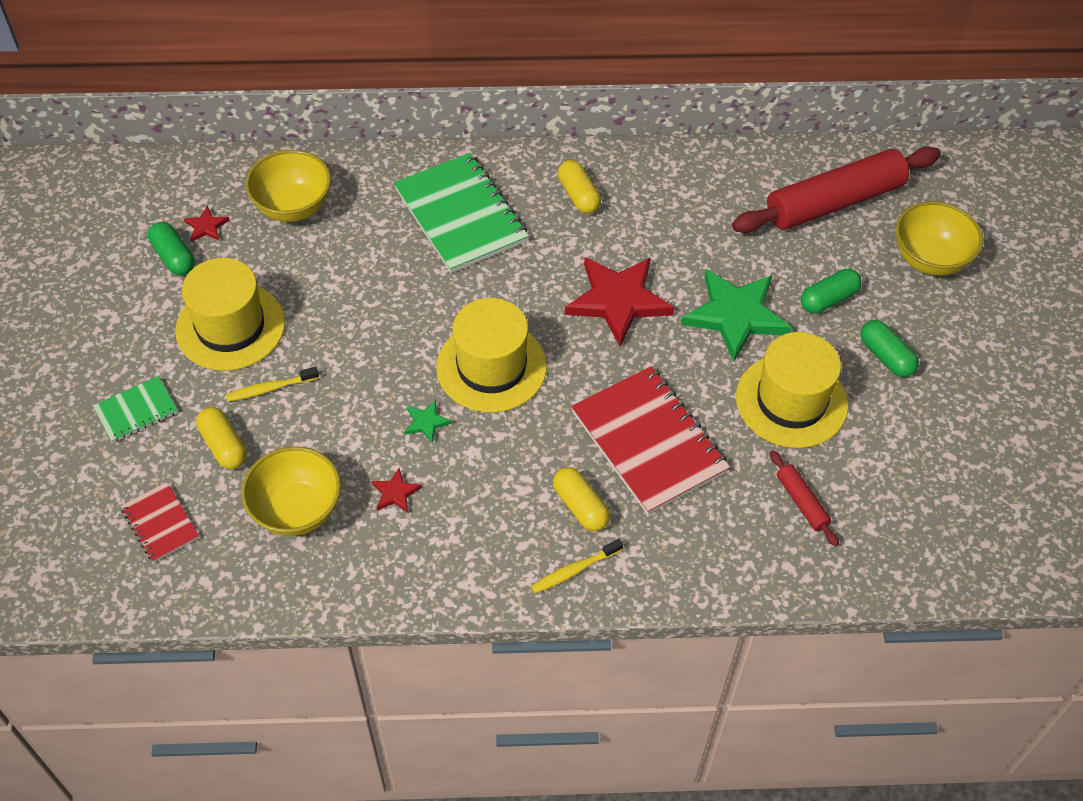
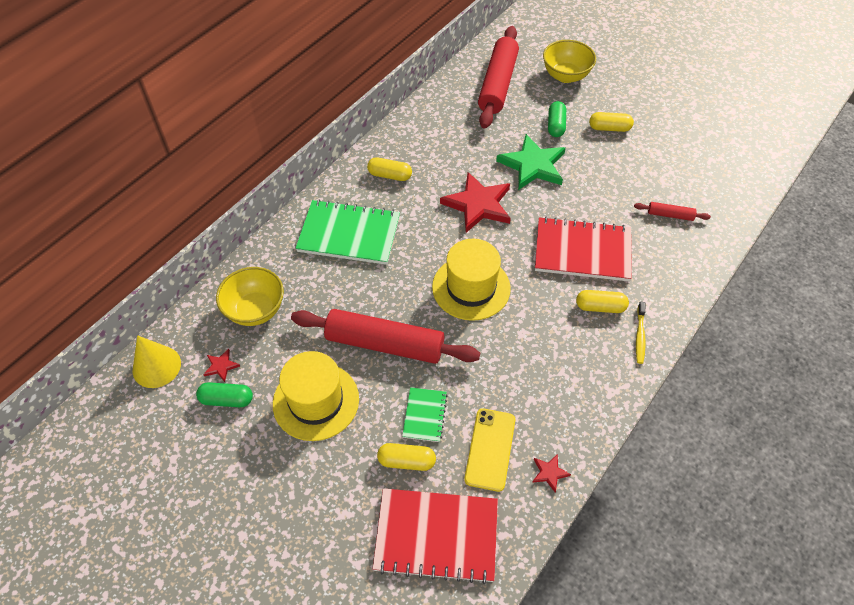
camera: 50 degrees left, 0 degrees up
(136, 410) = (332, 497): green notebook -> green notebook (424, 415)
(160, 523) = (436, 536): red notebook -> red notebook, size x1.98
(165, 180) = (156, 366): none -> yellow cone
(270, 388) = (385, 408): yellow toothbrush -> none
(297, 510) = (490, 449): yellow bowl -> yellow phone
(347, 338) = (385, 344): none -> red rolling pin
(395, 493) = (520, 389): red star -> red star (549, 473)
(426, 422) = (482, 343): green star -> none
(791, 401) = (605, 179): yellow hat -> none
(886, 356) = (609, 128): green capsule -> yellow capsule

